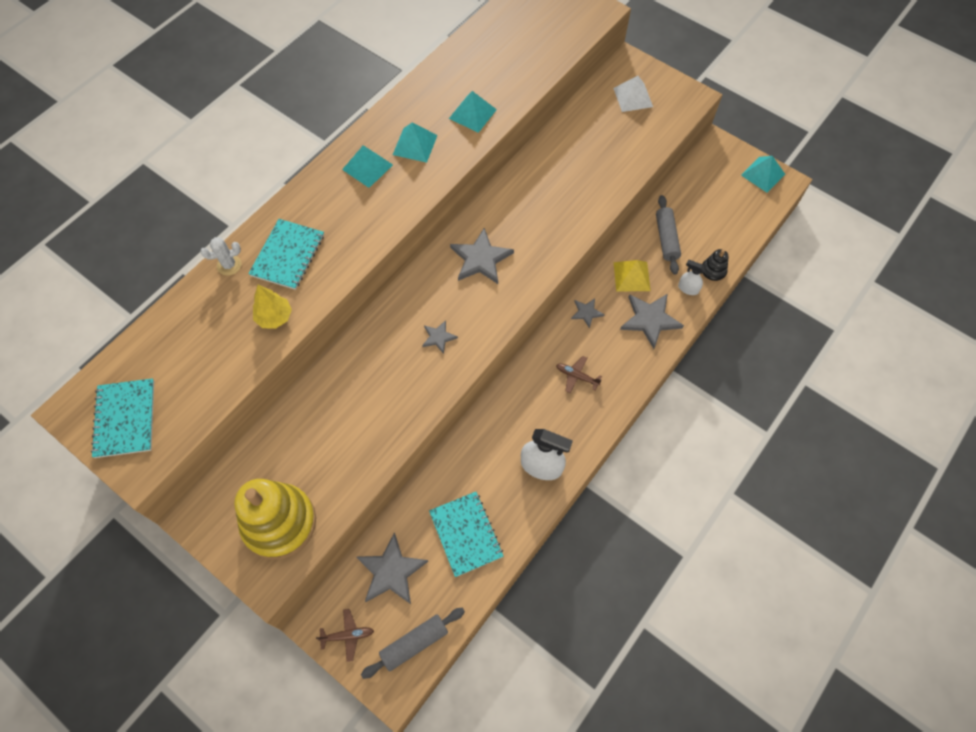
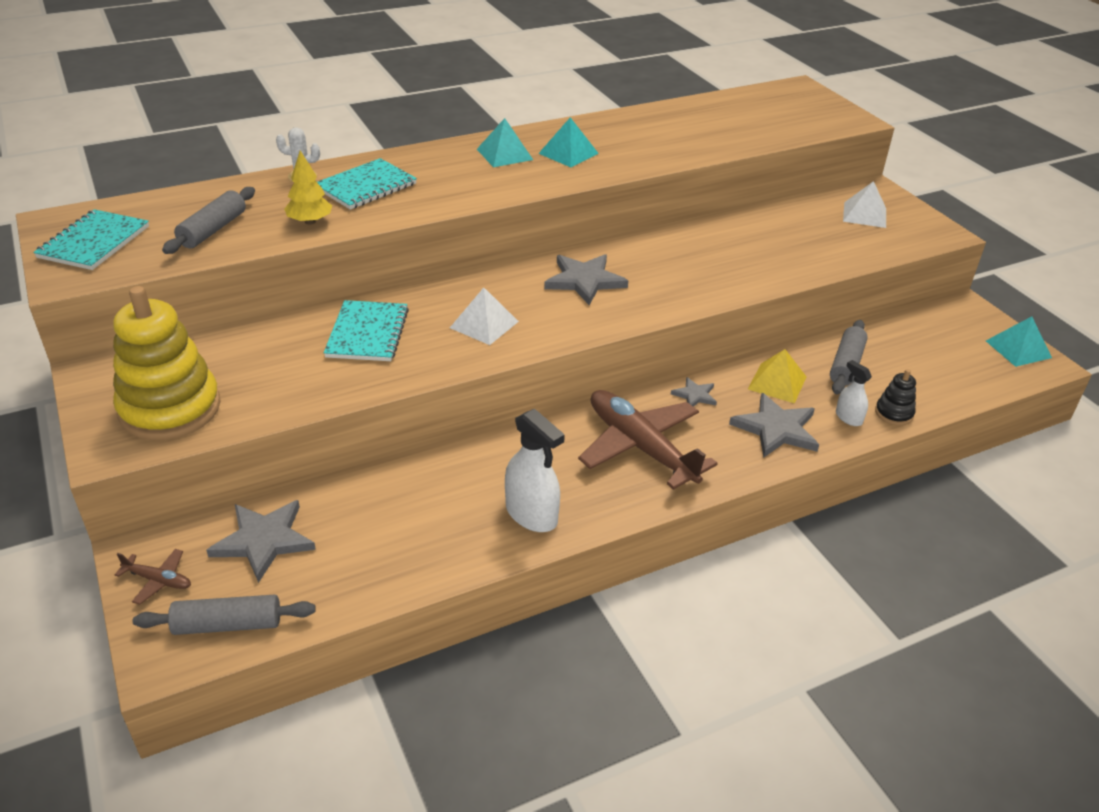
camera: 25 degrees right, 25 degrees down
(207, 361) = (213, 230): none -> grey rolling pin
(438, 337) = (484, 324): grey star -> white pyramid
(466, 534) = (383, 542): turquoise notebook -> turquoise notebook (367, 333)
(472, 114) = (650, 150): turquoise pyramid -> none
(577, 376) = (641, 447): brown plane -> brown plane, size x2.33

